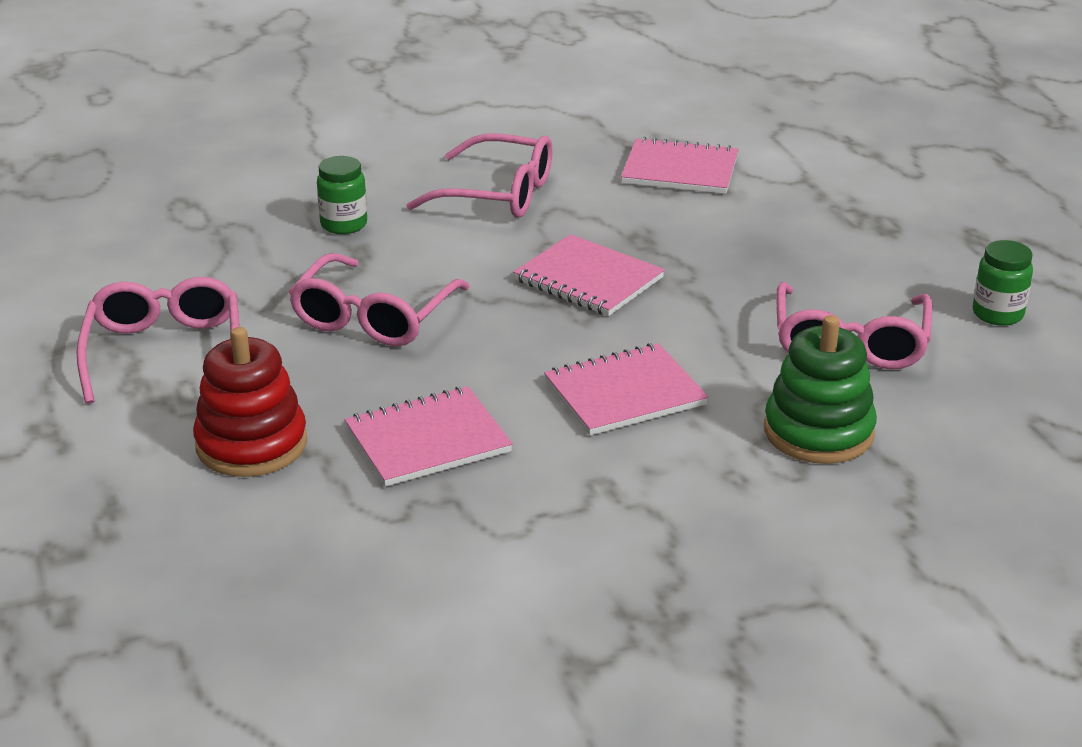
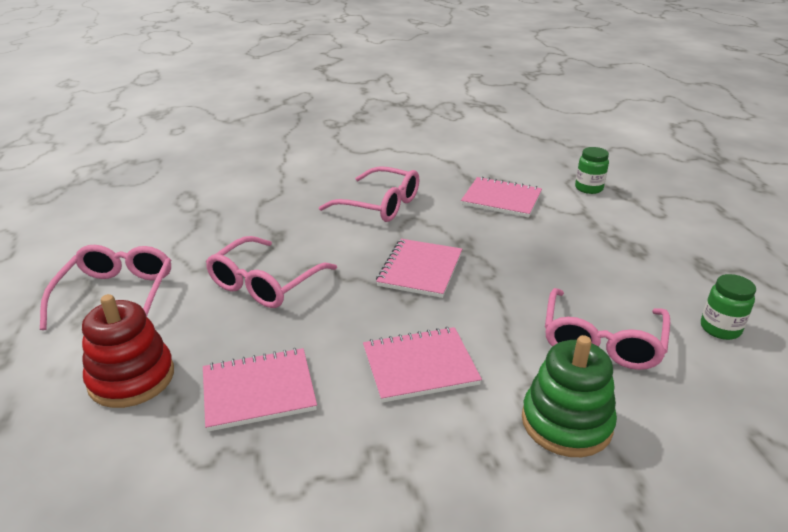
camera: 10 degrees right, 0 degrees up
(344, 224) = (276, 216): green jar -> green jar (588, 188)
(588, 279) = (420, 270): pink notebook -> pink notebook turned 60 degrees clockwise

